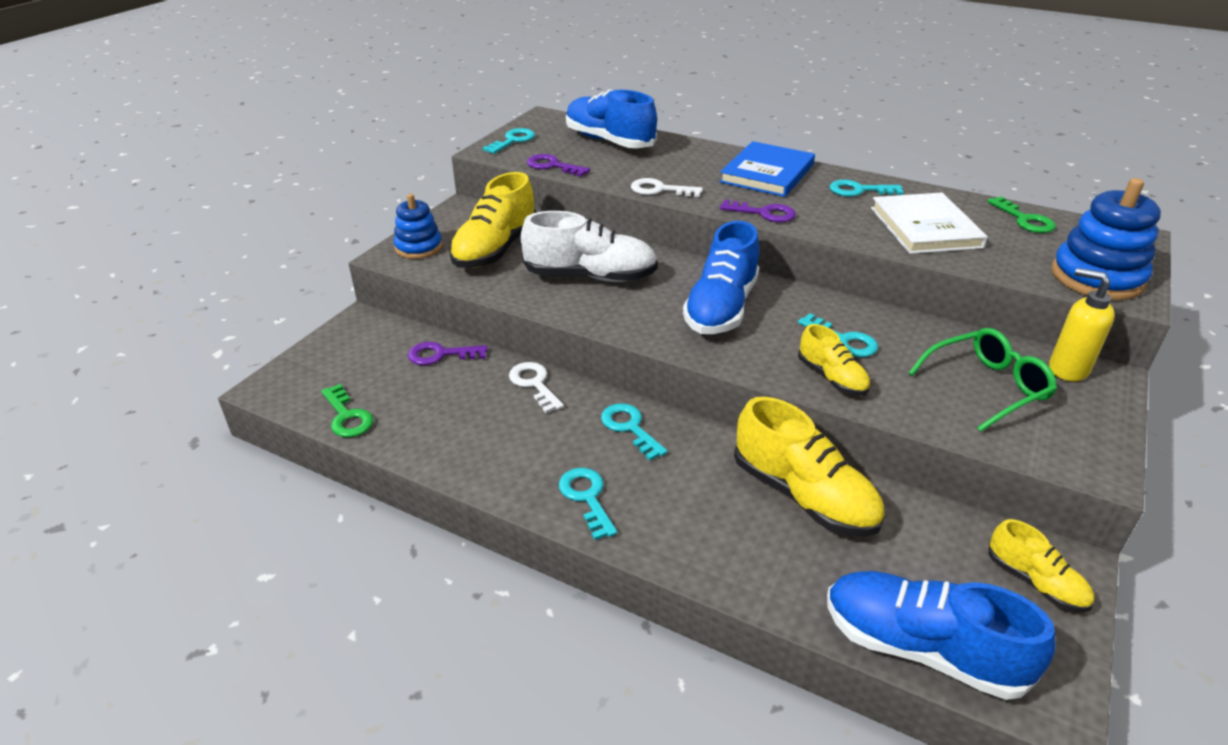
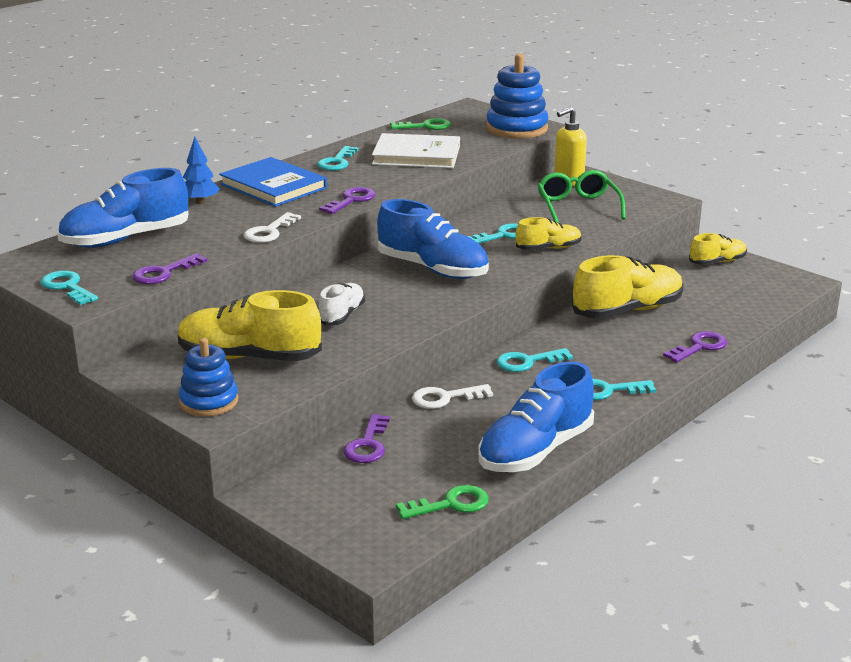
camera: 75 degrees left, 10 degrees down
(495, 249) = (249, 357): yellow shoe -> yellow shoe turned 150 degrees clockwise
(590, 276) = (342, 315): white shoe -> white shoe, size x0.56
(704, 152) = (200, 202): none -> blue tree
(737, 577) = (699, 347): none -> purple key
(921, 649) = (763, 304): blue shoe -> blue shoe (535, 451)

